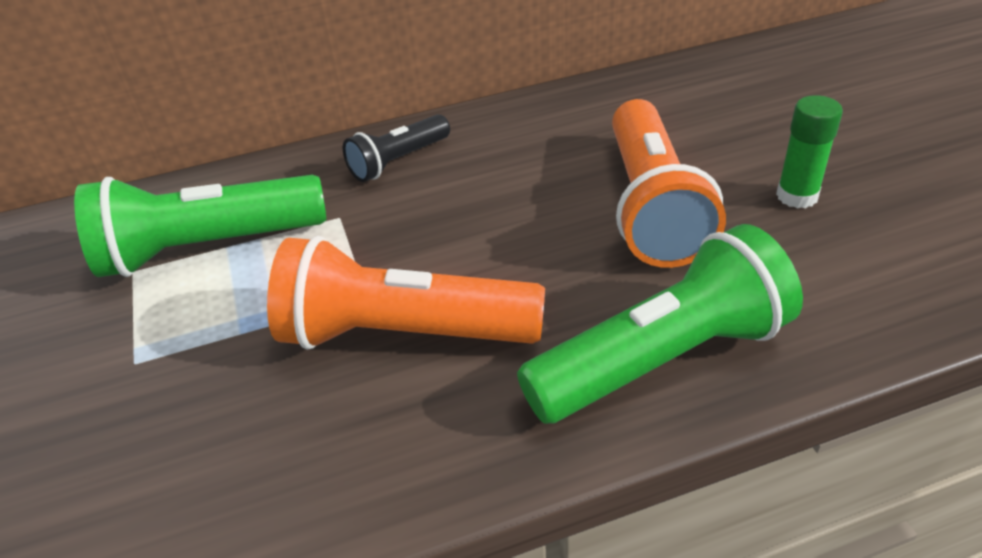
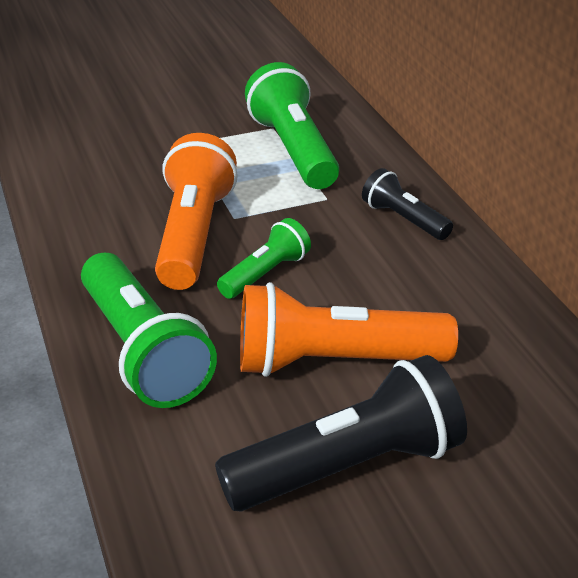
camera: 85 degrees right, 5 degrees down
(497, 261) = (266, 273): none -> green flashlight
(797, 196) = (349, 466): green glue stick -> black flashlight

